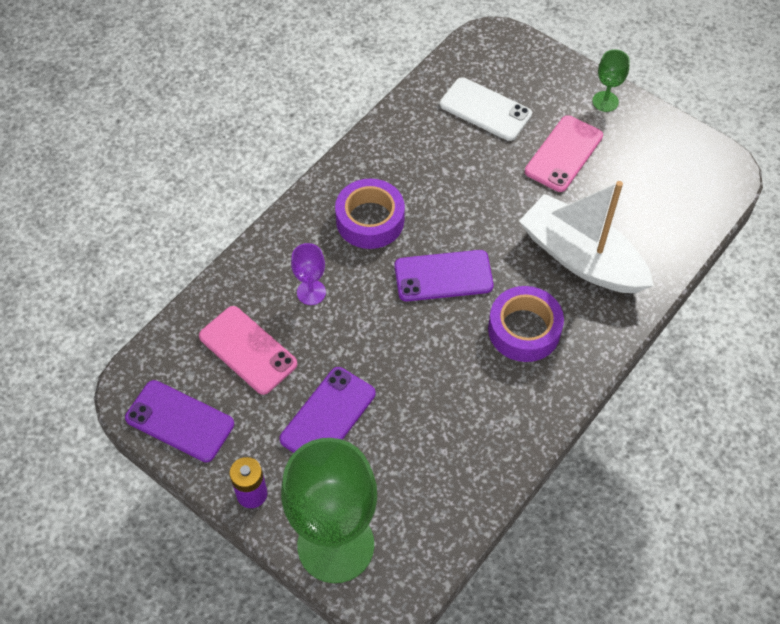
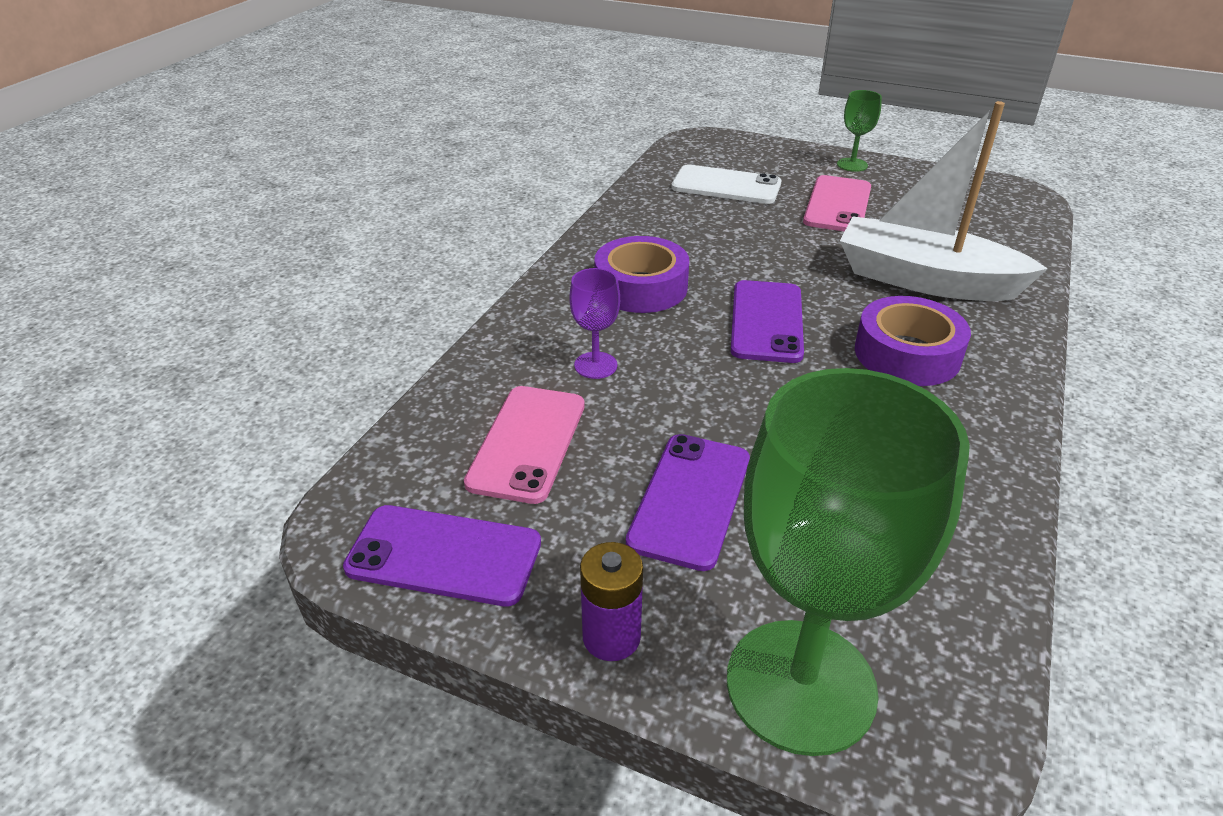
camera: 15 degrees left, 20 degrees down
(248, 350) = (527, 443): pink phone -> pink phone turned 75 degrees clockwise
(443, 276) = (767, 321): purple phone -> purple phone turned 60 degrees counterclockwise

